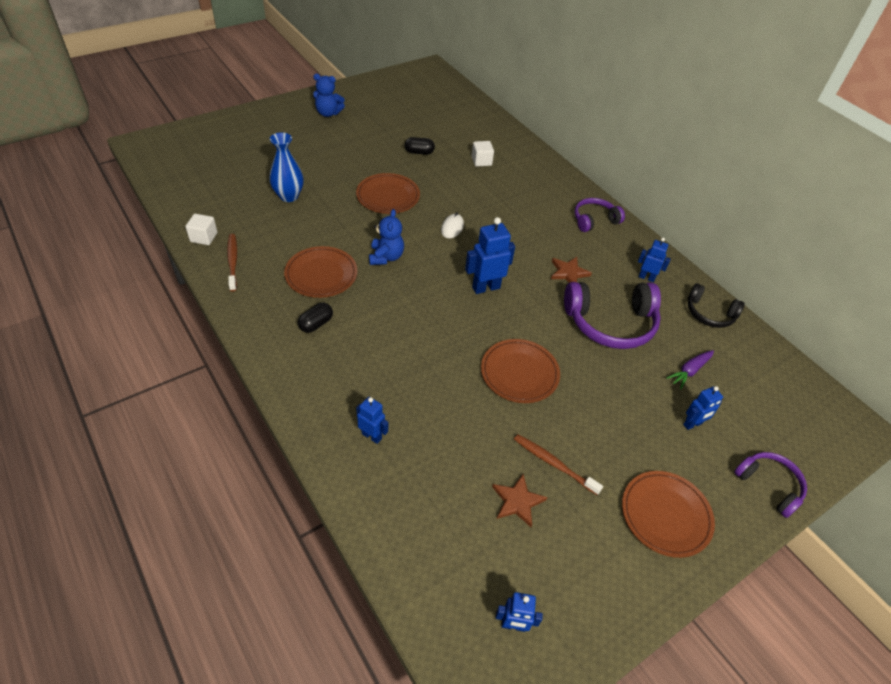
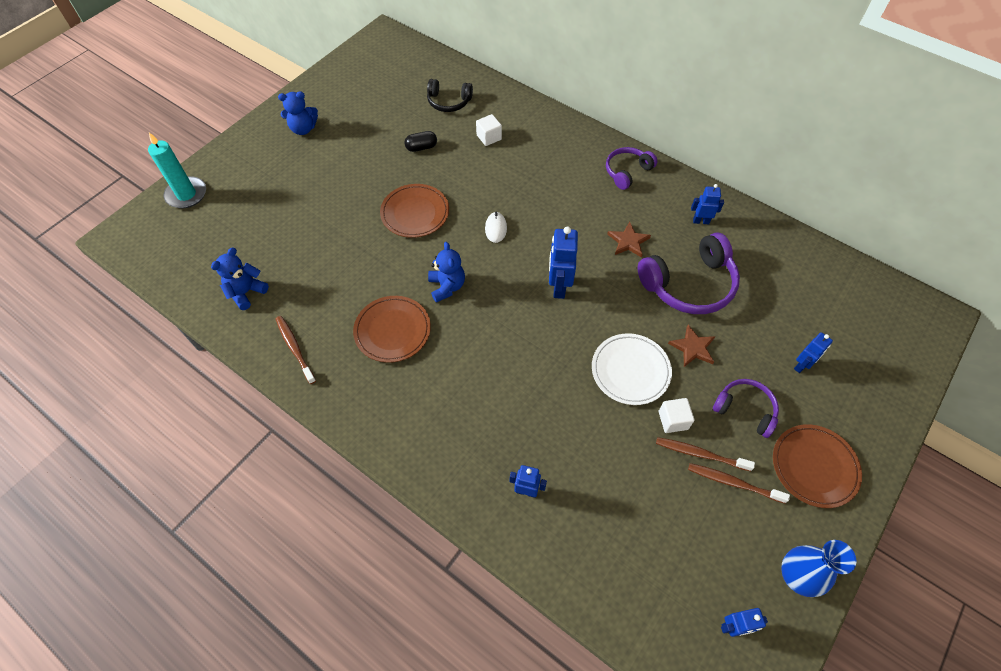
camera: 15 degrees left, 10 degrees up
(204, 237) = (249, 330): white cube -> white cube (673, 420)
(210, 131) = (186, 194): none -> turquoise candle
(217, 210) = (246, 292): none -> blue teddy bear
(289, 196) = (313, 248): blue vase -> blue vase (796, 576)
(316, 324) = (415, 389): black capsule -> none
(486, 287) = (558, 287): blue robot -> blue robot turned 45 degrees counterclockwise
(517, 501) = (685, 505): brown star -> brown star (693, 348)
(519, 373) = (630, 371): brown plate -> white plate
(575, 499) = (733, 483): none -> brown toothbrush
(689, 371) = (777, 310): purple carrot -> none
(709, 313) = (771, 241): black headphones -> black headphones (449, 102)
(769, 485) = (886, 402): purple headphones -> purple headphones (745, 410)

